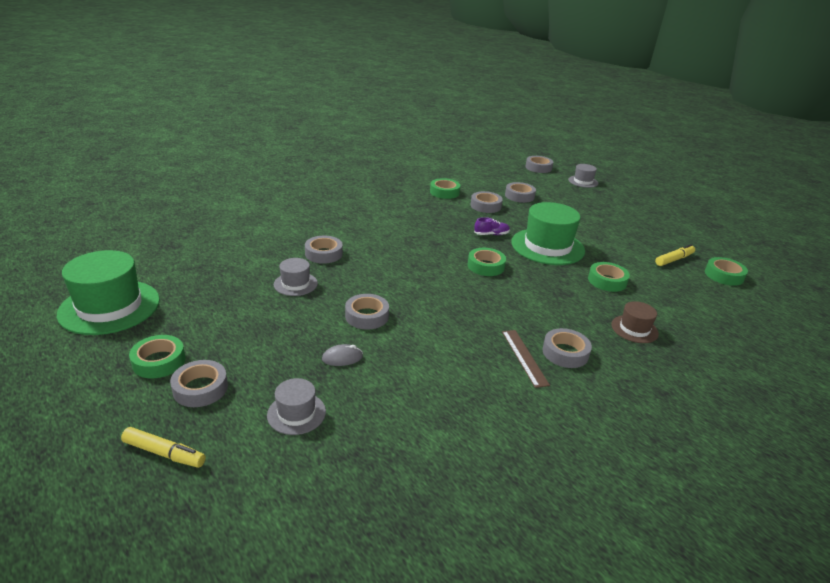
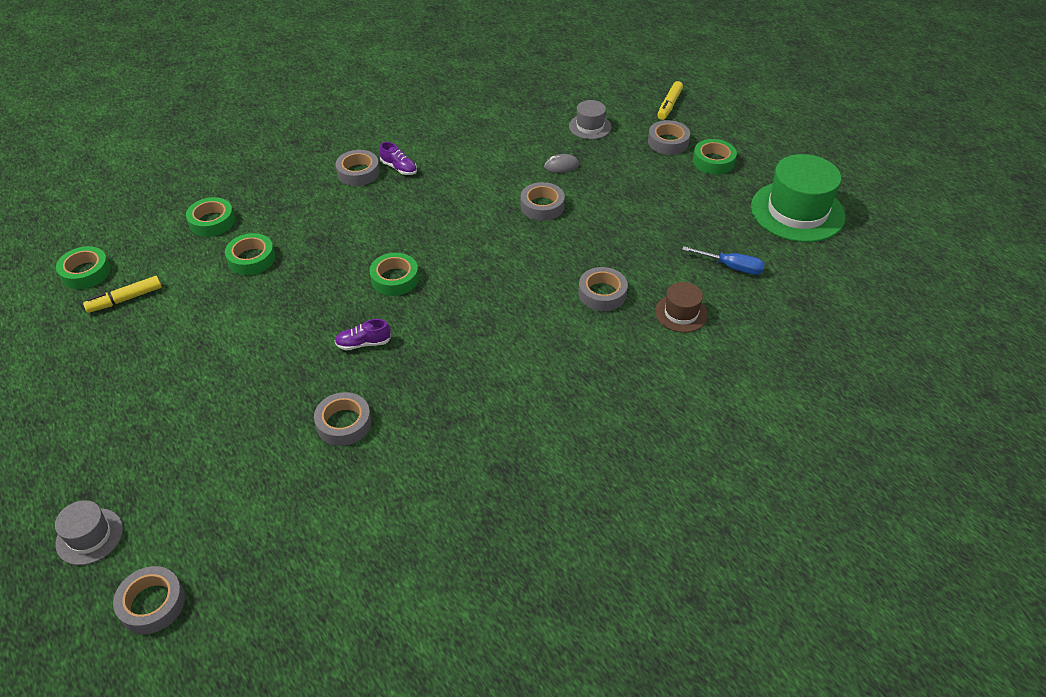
camera: 175 degrees left, 15 degrees up
(164, 453) = (669, 105): yellow marker -> yellow marker turned 90 degrees counterclockwise
(210, 267) = (731, 267): none -> blue screwdriver
(295, 284) = (624, 244): grey hat -> none
(444, 192) = (407, 468): green tape -> green tape (212, 221)
(519, 196) = (264, 463): grey tape -> none
(524, 357) = (399, 168): brown ruler -> purple shoe
(547, 246) = (291, 319): green hat -> none
(634, 329) = (271, 197): brown hat -> brown hat (681, 313)

